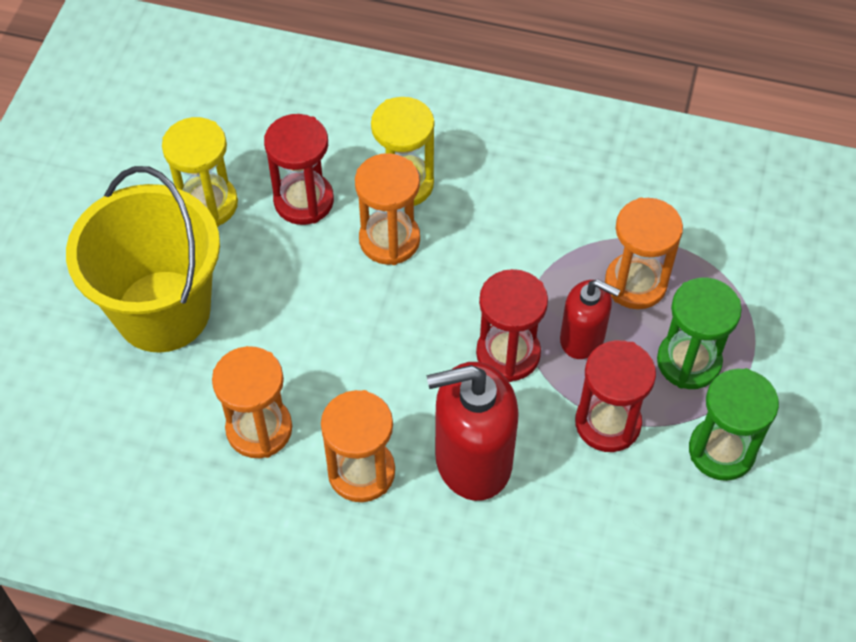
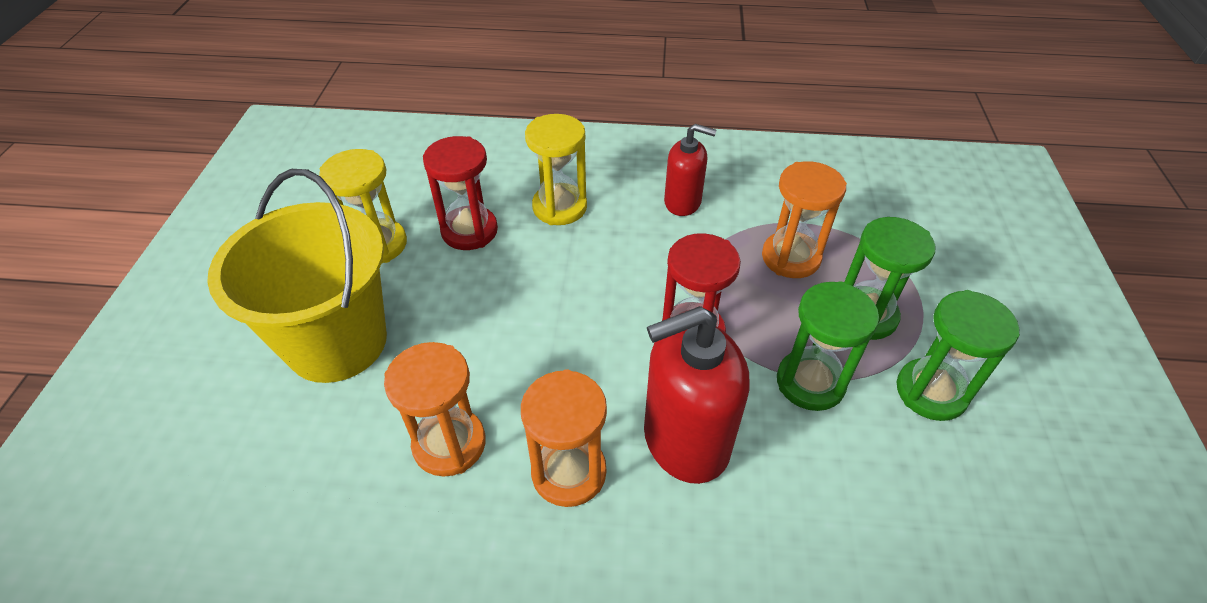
camera: 10 degrees left, 10 degrees down
(389, 240) = (555, 252): orange hourglass -> none
(582, 338) = (758, 309): red soap dispenser -> red soap dispenser (683, 202)
(607, 423) = (810, 382): red hourglass -> green hourglass

